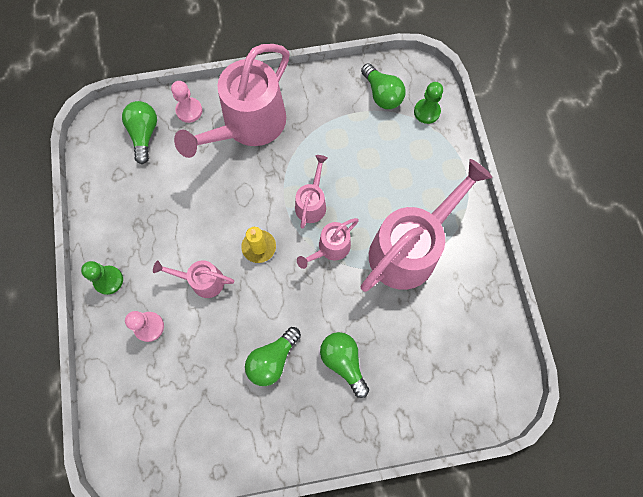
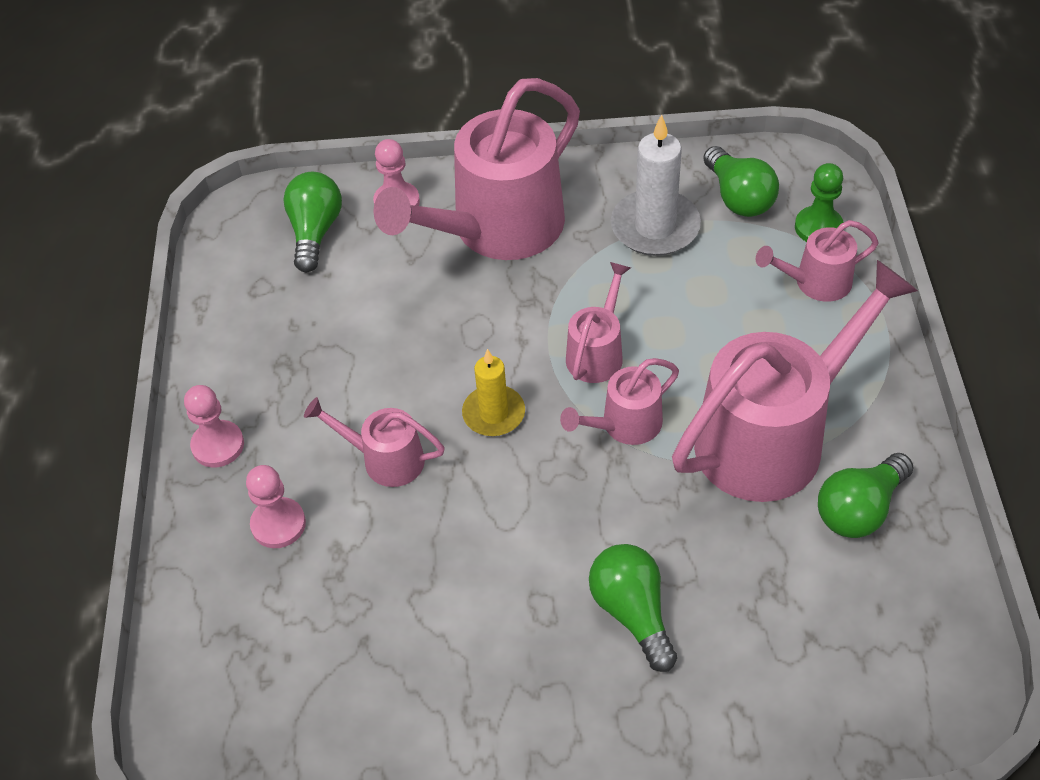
camera: 10 degrees right, 20 degrees down
(108, 280) = (218, 445): green pawn -> pink pawn
(272, 359) = (498, 597): green light bulb -> green light bulb (859, 509)
(337, 118) = (655, 227): none -> white candle
(427, 149) = (815, 283): none -> pink watering can

